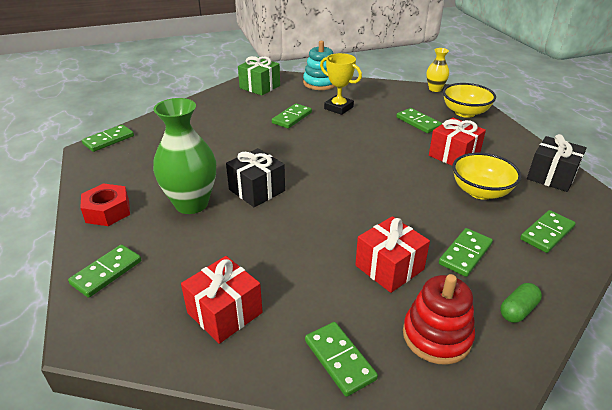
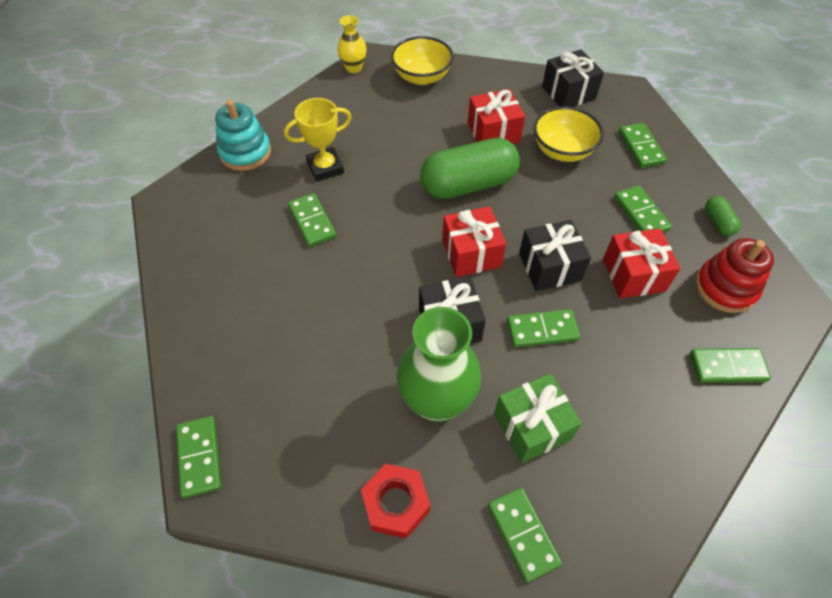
camera: 60 degrees left, 20 degrees up
(224, 312) = (637, 434): red gift -> red gift (471, 253)
(260, 87) = (196, 217): green gift -> green gift (532, 426)
(351, 219) = (549, 267): none -> black gift
(389, 160) = (468, 184): none -> green capsule
(418, 122) = (413, 121): green domino -> green domino (542, 330)

